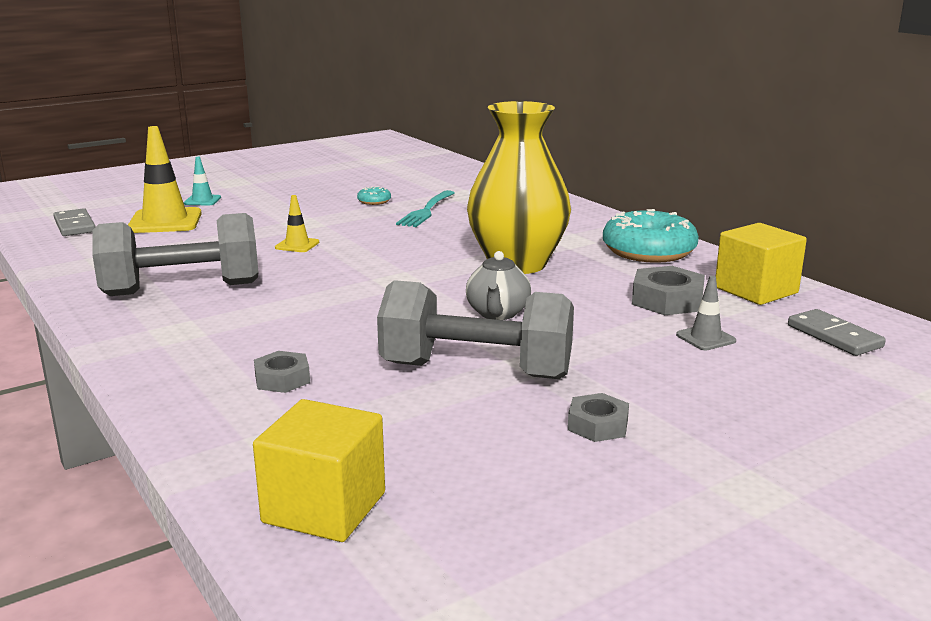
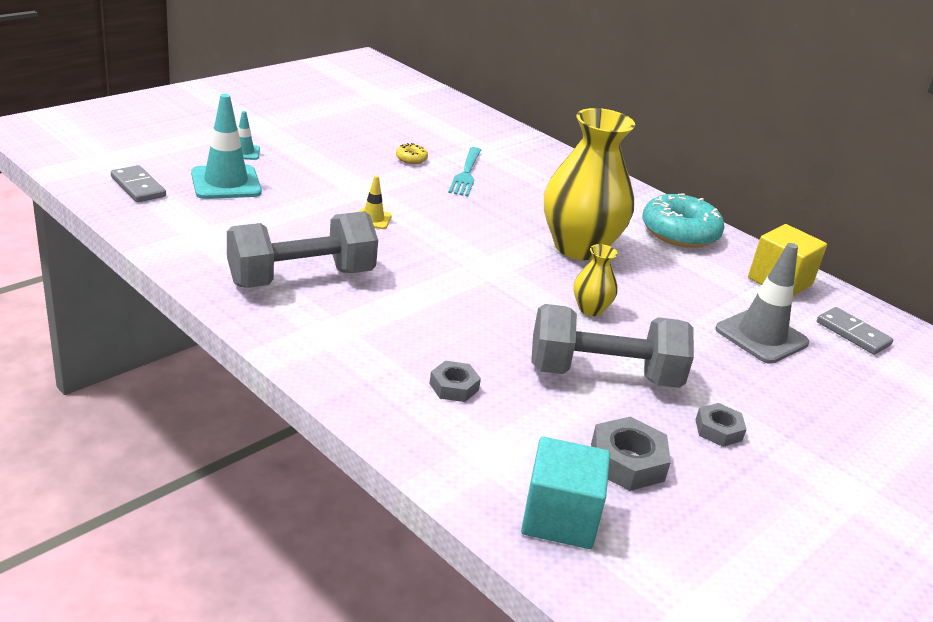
camera: 15 degrees left, 10 degrees up
(165, 221) = (226, 183): yellow traffic cone -> turquoise traffic cone
(324, 507) = (559, 518): yellow cube -> turquoise cube
(374, 201) = (411, 159): turquoise donut -> yellow donut
(497, 314) = (590, 309): grey teapot -> yellow vase
(667, 300) = (717, 293): grey nut -> grey nut (627, 462)
(705, 338) = (761, 336): grey traffic cone -> grey traffic cone, size x1.99

